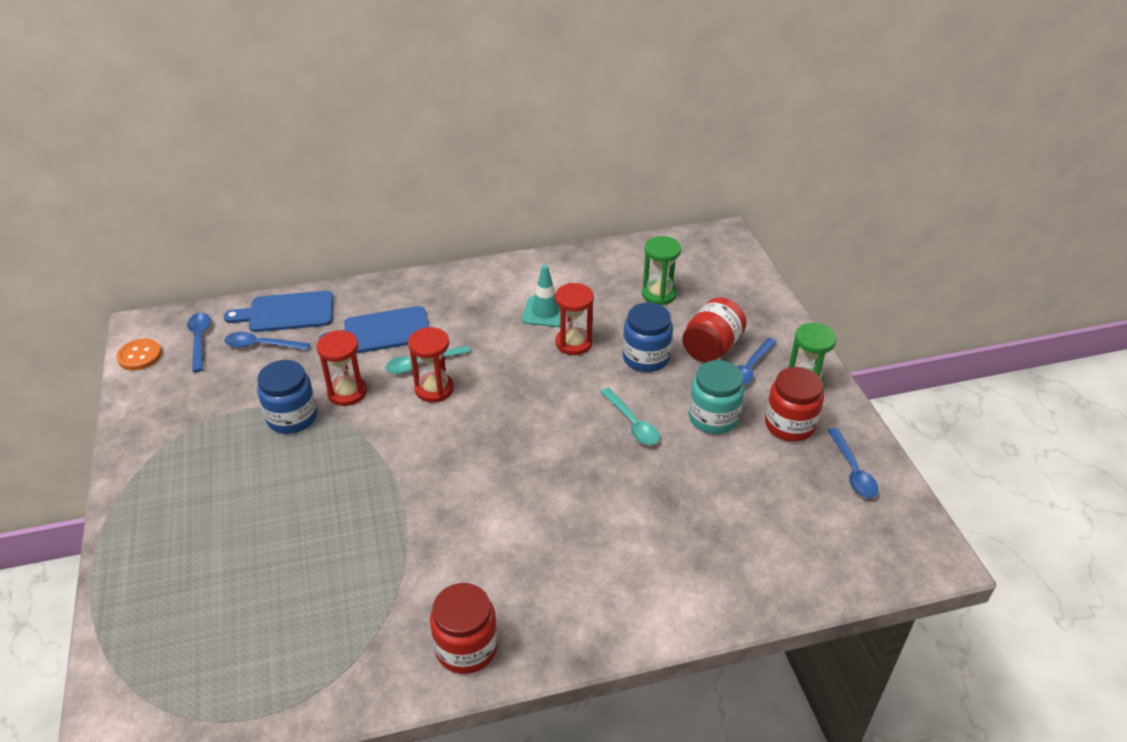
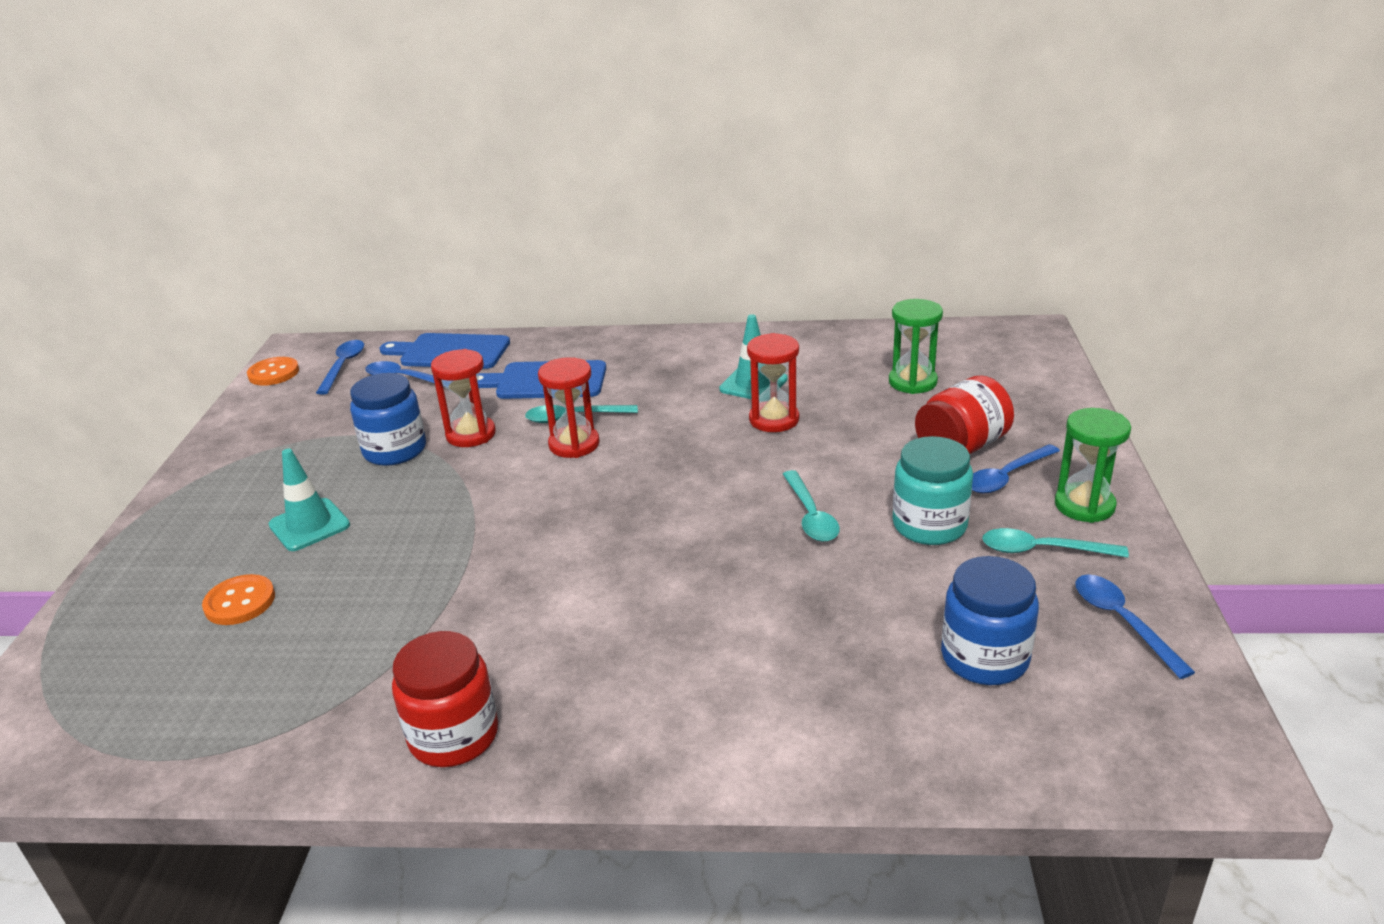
camera: 20 degrees right, 10 degrees down
(244, 577) = (240, 602): none -> orange button
(260, 499) = (309, 525): none -> turquoise traffic cone
(646, 358) = (863, 446): blue jar -> blue jar (984, 658)
(789, 425) = (1042, 550): red jar -> turquoise spoon
(852, 471) = (1122, 622): blue spoon -> blue spoon turned 150 degrees clockwise

